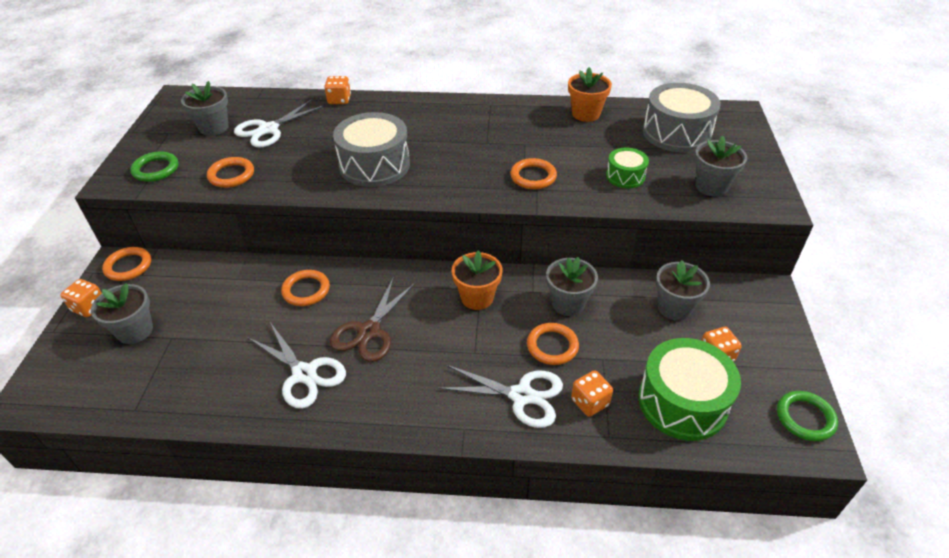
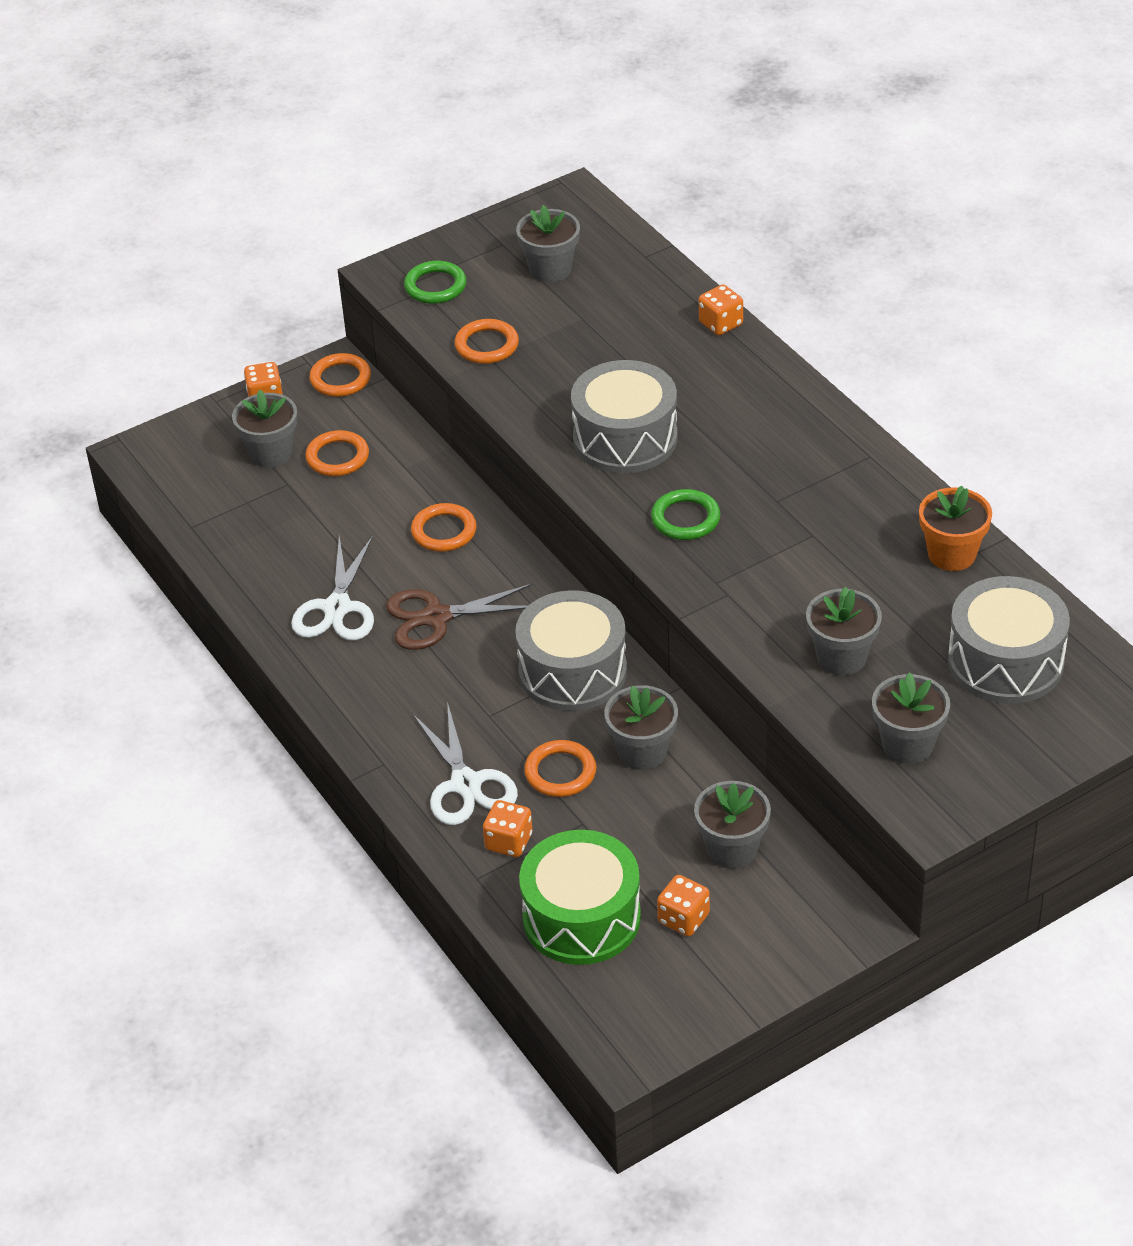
camera: 55 degrees right, 0 degrees up
(268, 129) = (595, 312): white scissors -> none
(477, 297) = (572, 671): orange flower pot -> grey drum
(533, 177) = (749, 578): orange ring -> orange ring (337, 457)
(625, 176) = (841, 657): green drum -> grey flower pot
(805, 418) = (658, 1031): green ring -> green ring (685, 519)

